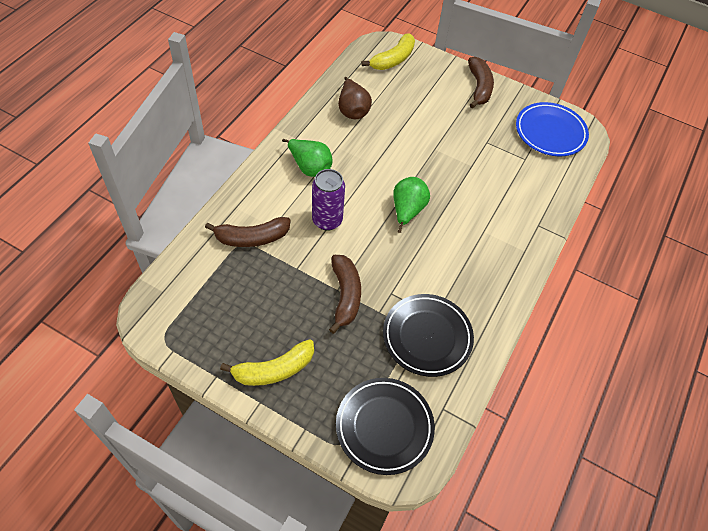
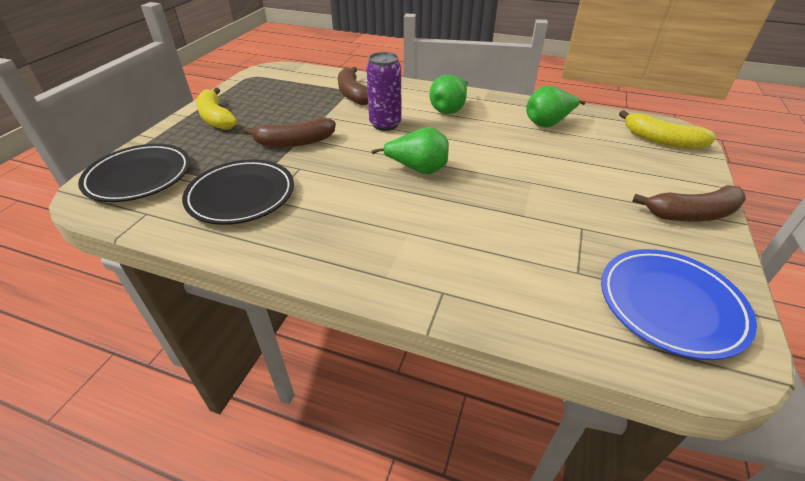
camera: 85 degrees right, 15 degrees down
(352, 110) = (548, 123): brown pear -> green pear

